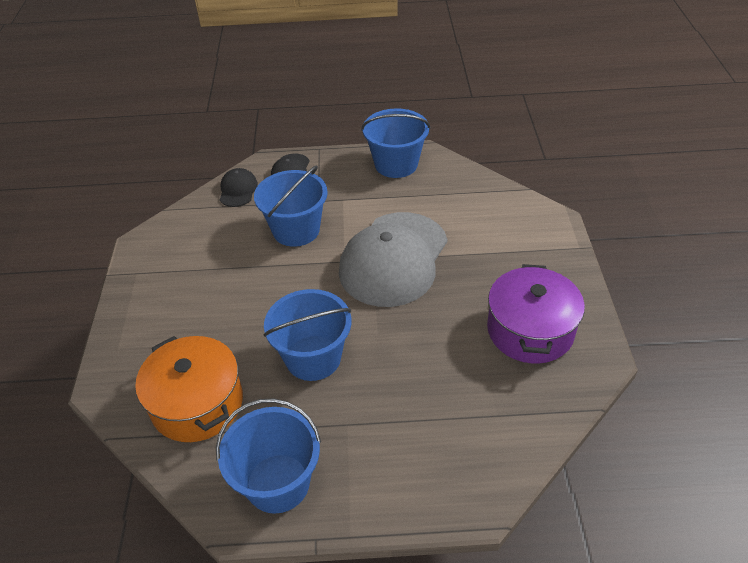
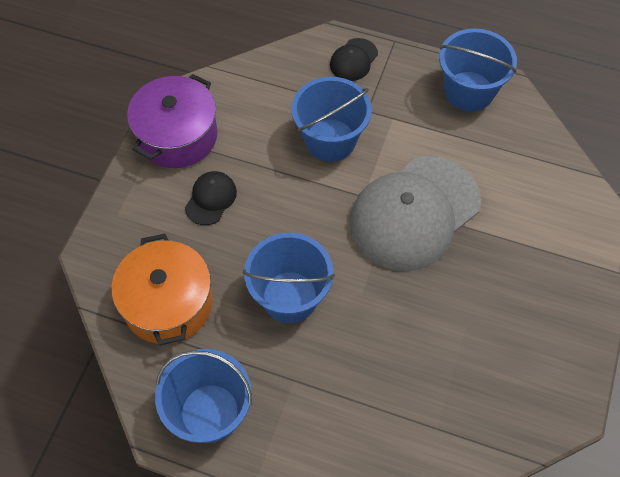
camera: 20 degrees right, 15 degrees up
(238, 190) = (290, 67): black cap -> black cap (211, 199)
(530, 330) = (515, 350): purple pot -> purple pot (177, 136)

